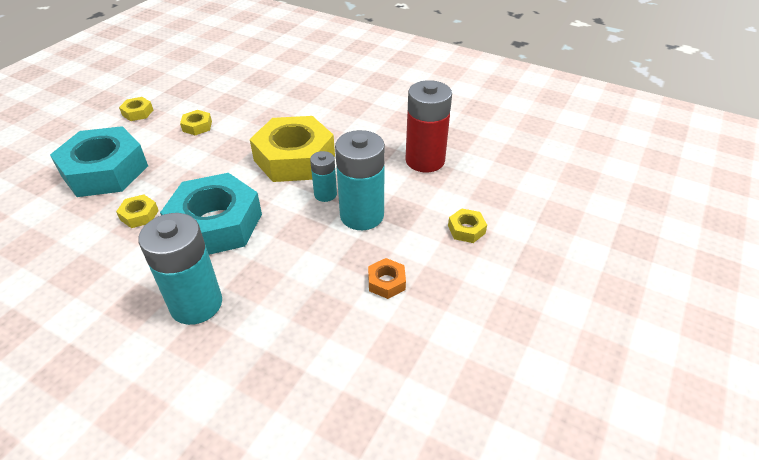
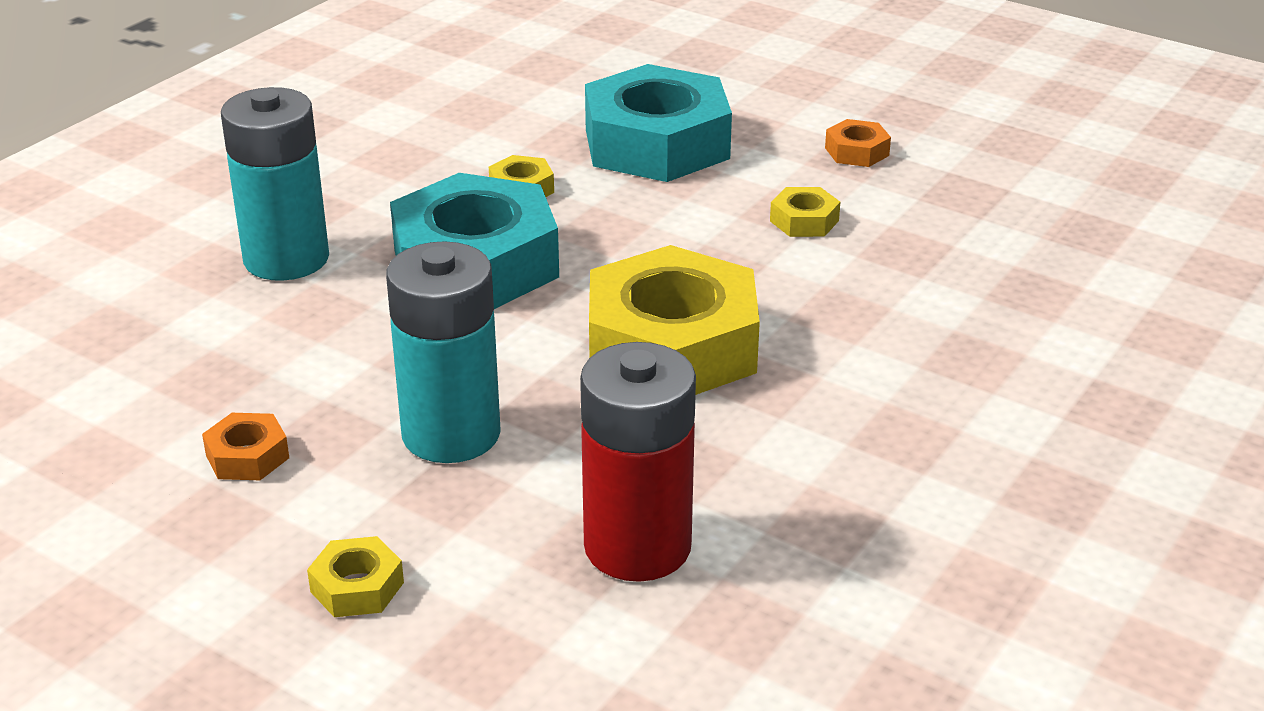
camera: 95 degrees right, 10 degrees down
(138, 113) = (856, 152): yellow nut -> orange nut
(325, 194) = (534, 387): turquoise battery -> none

